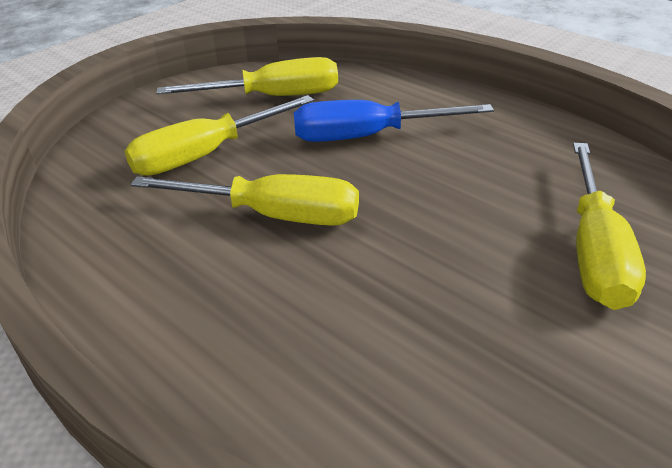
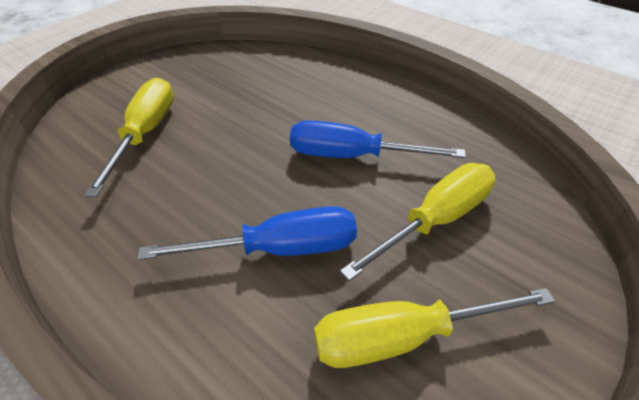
camera: 175 degrees right, 10 degrees up
(273, 215) = (352, 155): yellow screwdriver -> blue screwdriver

